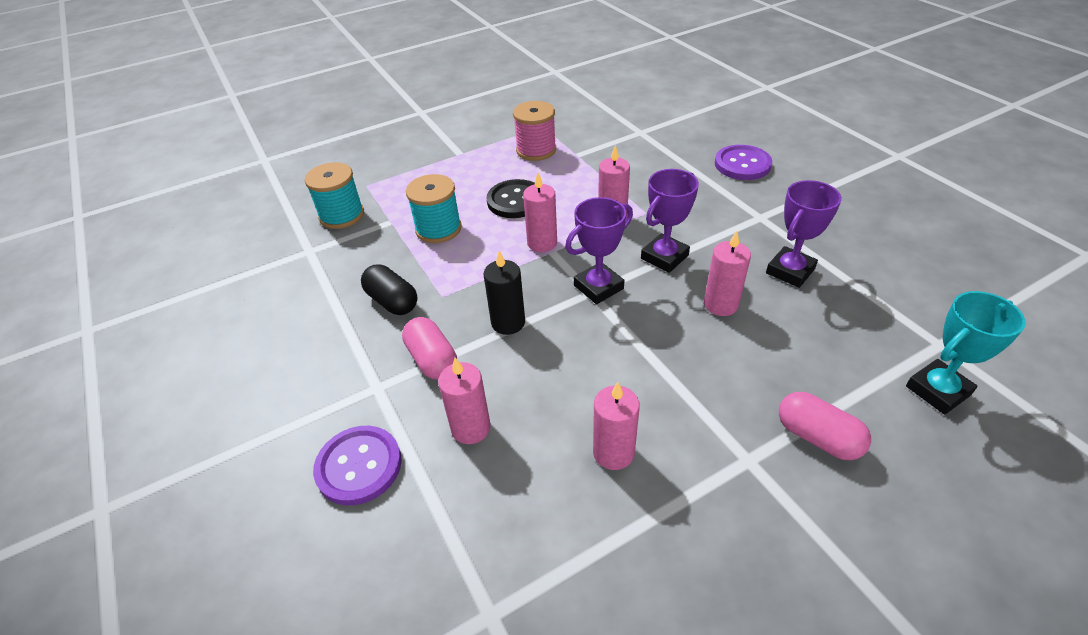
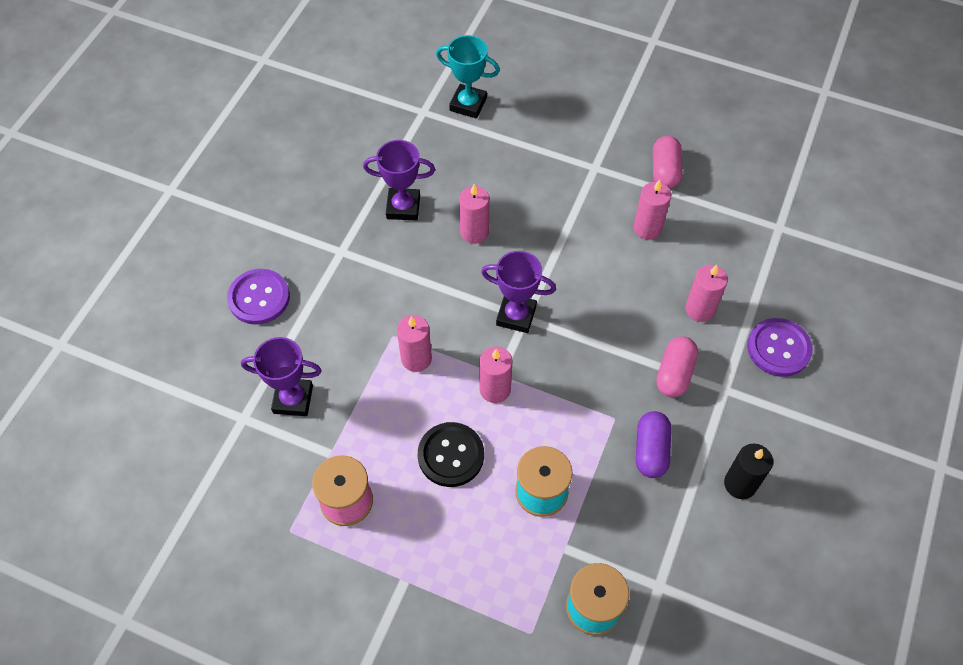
camera: 130 degrees left, 15 degrees up
(392, 301) = (651, 450): black capsule -> purple capsule
(508, 322) = (601, 351): black candle -> black candle (740, 484)
(664, 257) = (446, 291): purple trophy -> purple trophy (293, 399)
(817, 437) = (551, 144): pink capsule -> pink capsule (665, 171)

